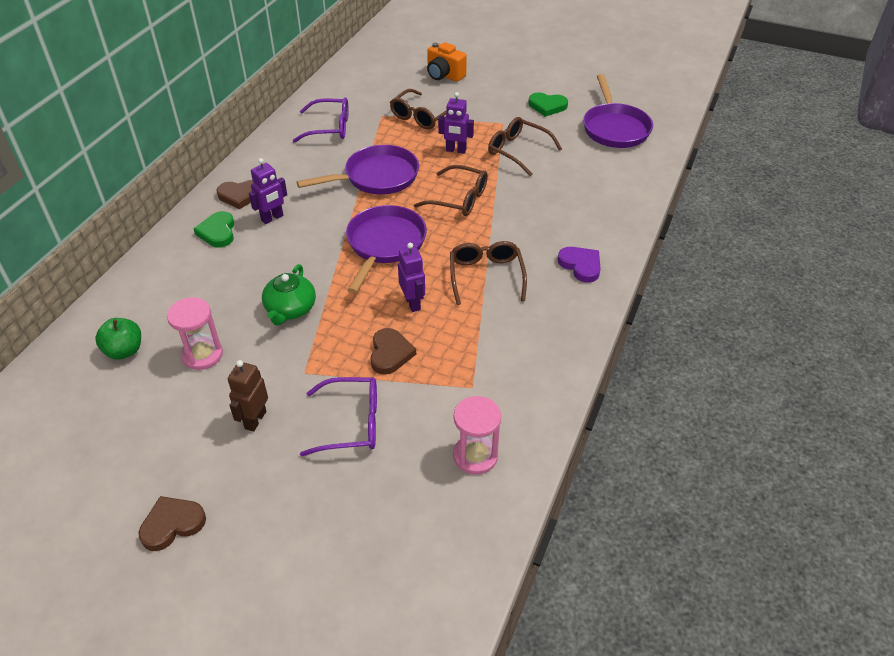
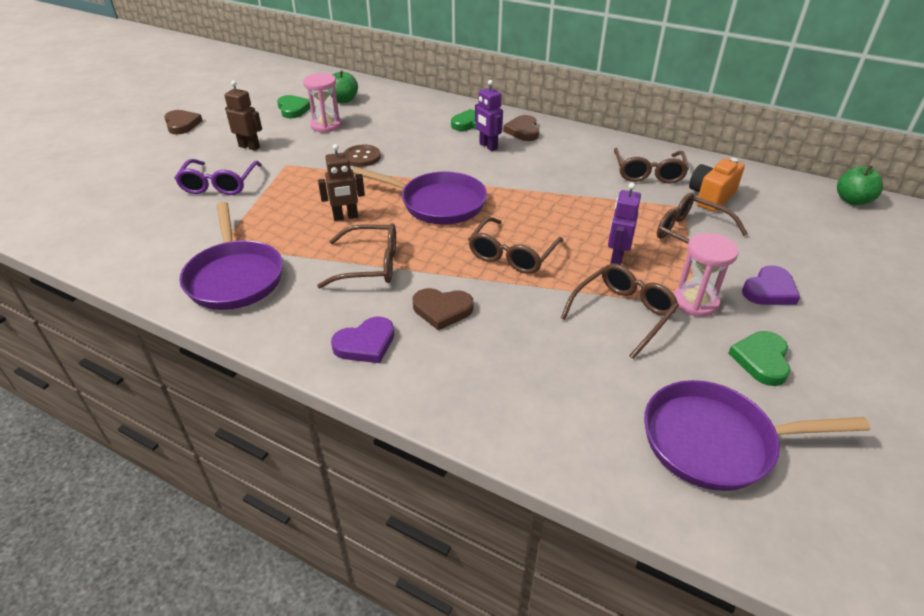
camera: 95 degrees right, 5 degrees down
(143, 400) = (293, 109): none -> green heart
(290, 309) = (362, 157): green teapot -> brown button
(329, 127) = (648, 173): purple glasses -> brown glasses
(370, 48) = (852, 200): none -> green apple
(377, 177) = (555, 201): purple pan -> purple pan (235, 277)
(390, 353) = (285, 203): brown heart -> brown heart (442, 310)
(413, 303) = (345, 217): purple robot -> brown robot
(444, 75) = (809, 259): orange camera -> orange camera (710, 197)
(475, 456) = (142, 242): pink hourglass -> pink hourglass (695, 302)
(481, 94) = (769, 290): none -> purple heart

